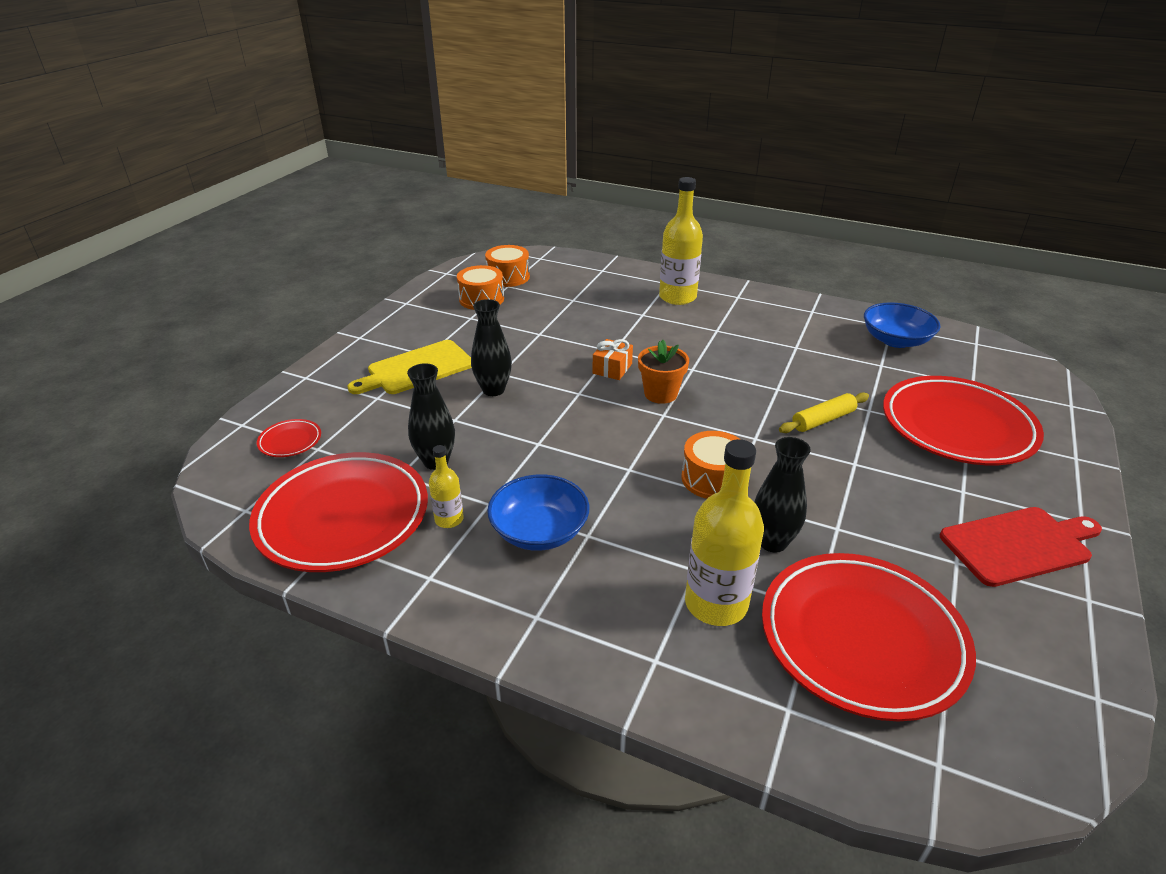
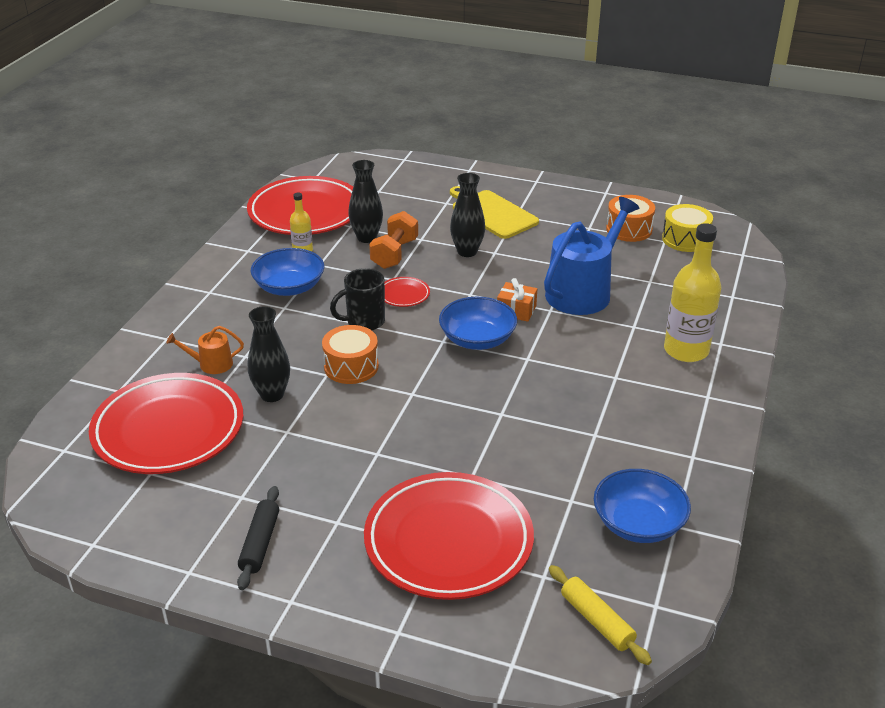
camera: 85 degrees right, 0 degrees up
(290, 441) = (386, 180): red plate -> red plate (404, 295)
(482, 440) = (394, 254): none -> orange dumbbell
(508, 277) = (685, 239): orange drum -> yellow drum
(584, 332) = (583, 291): none -> blue watering can
(625, 467) = (364, 322): none -> black mug
(660, 394) = (477, 339): orange flower pot -> blue bowl
(716, 603) = (211, 364): yellow bottle -> orange watering can
(823, 420) = (448, 440): yellow rolling pin -> yellow rolling pin (596, 621)
(1018, 545) = (260, 543): red cutting board -> black rolling pin

